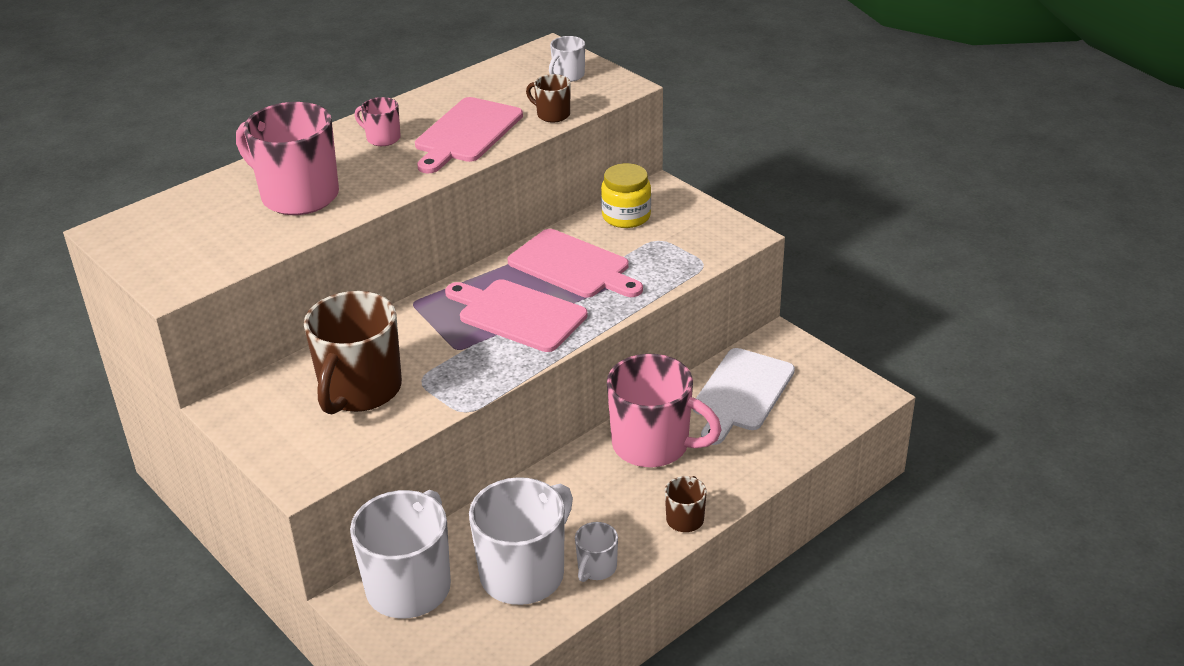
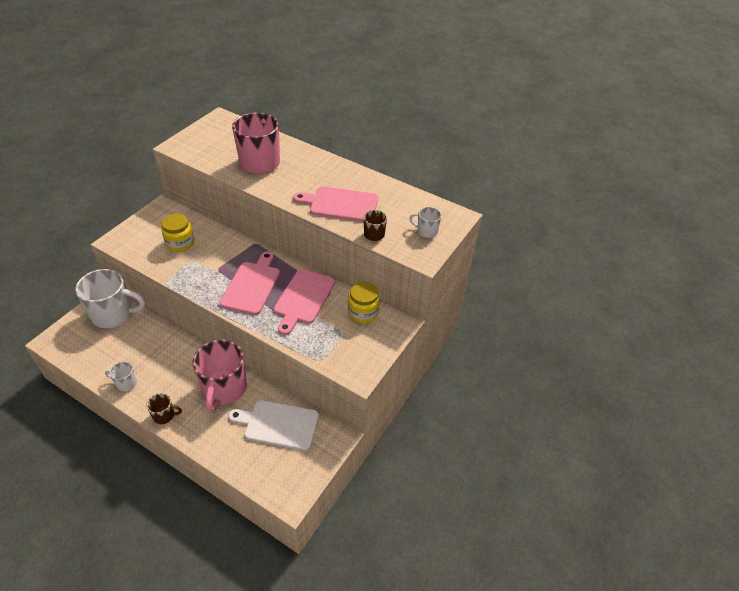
camera: 70 degrees right, 10 degrees up
(360, 390) = (180, 243): brown mug -> yellow jar
(382, 138) = (325, 176): pink mug -> none
(524, 573) = (122, 354): white mug -> none

